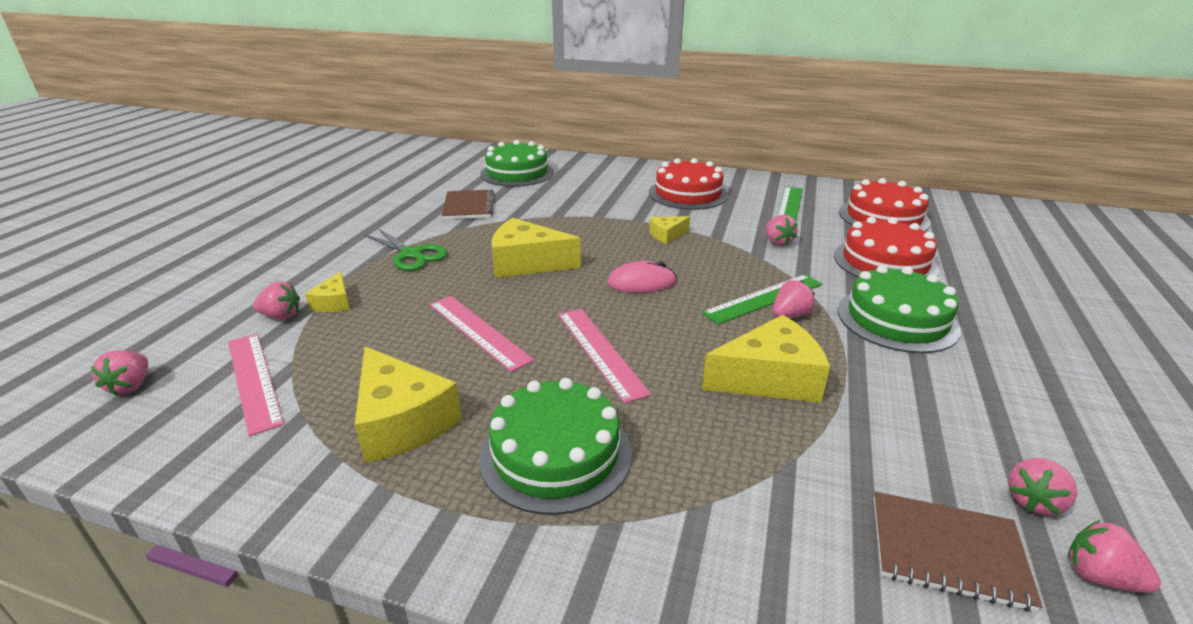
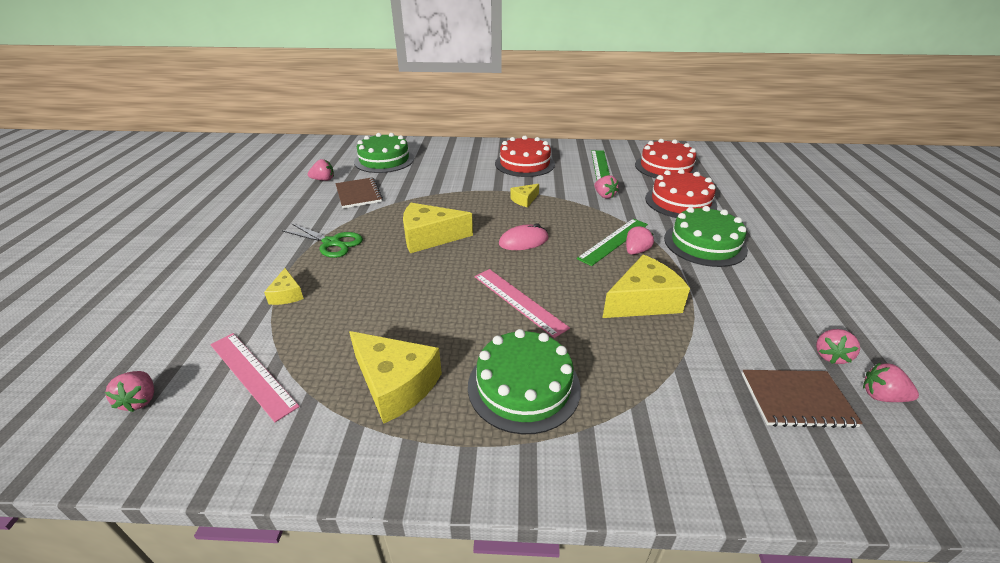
camera: 15 degrees left, 5 degrees up
(281, 316) = (246, 314): pink strawberry -> pink strawberry (323, 180)
(478, 331) = (419, 300): pink ruler -> none

